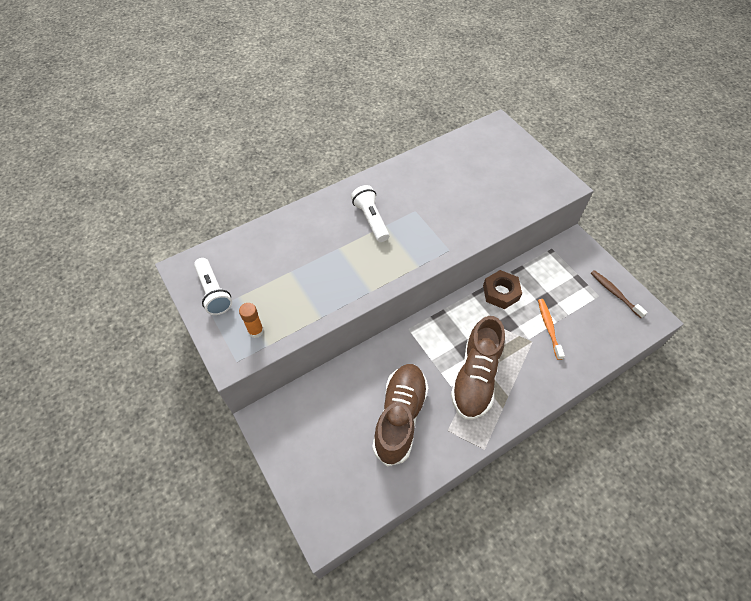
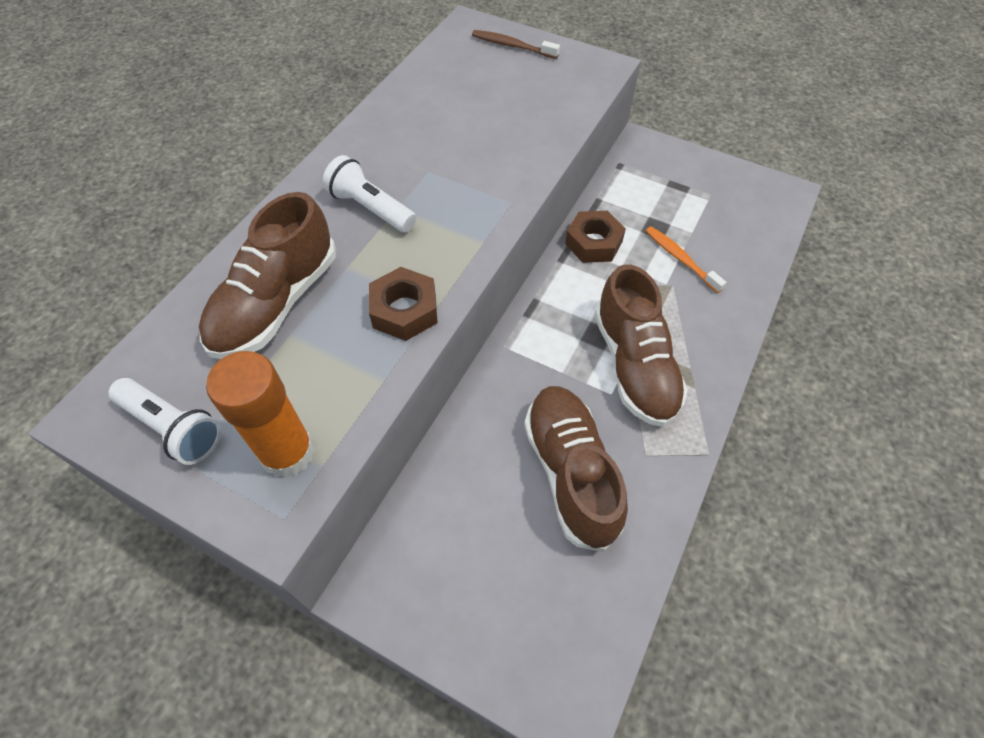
camera: 30 degrees left, 0 degrees up
(256, 331) = (288, 453): orange glue stick -> orange glue stick, size x1.85
(293, 251) = (276, 303): none -> brown shoe
(353, 285) = (404, 310): none -> brown nut
(615, 293) = (727, 184): brown toothbrush -> brown toothbrush (513, 46)

